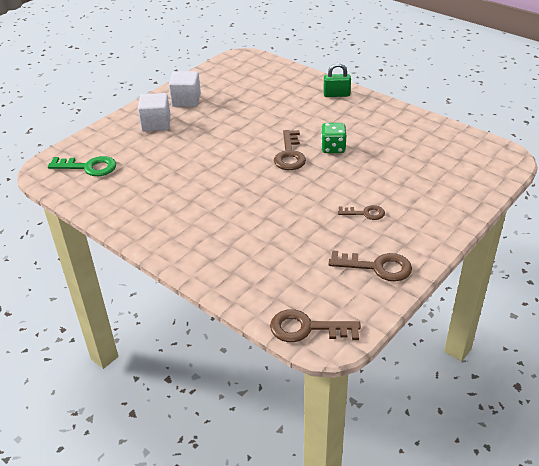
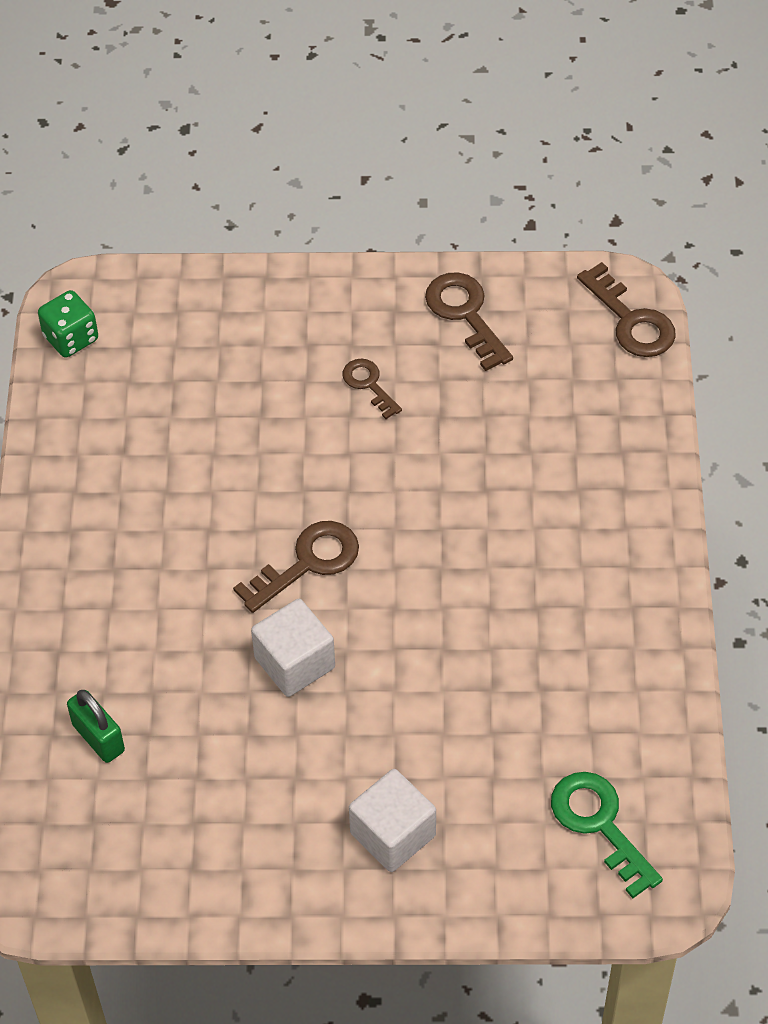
camera: 130 degrees left, 15 degrees up
(186, 100) = (275, 852): white cube -> white cube (294, 663)
(333, 148) = (238, 517): green dice -> green dice (71, 338)
(336, 94) = (56, 618): green padlock -> green padlock (98, 738)

